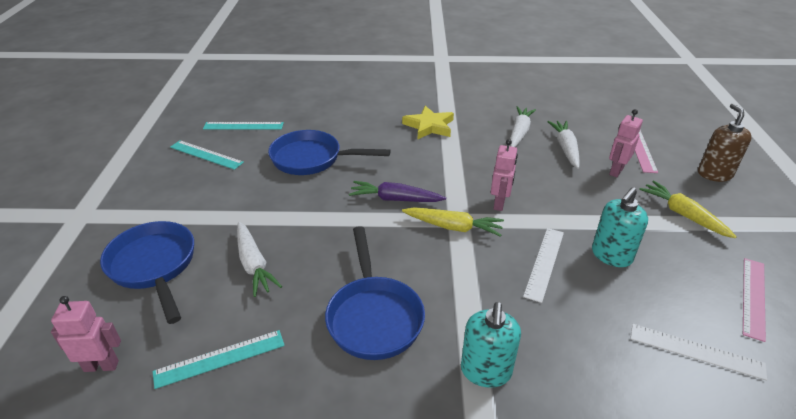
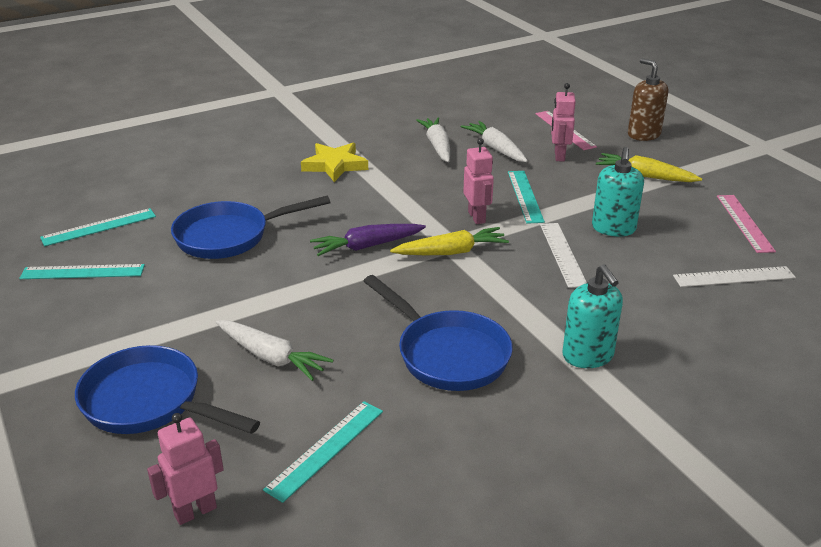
camera: 30 degrees left, 5 degrees down
(555, 198) = (525, 196): none -> turquoise ruler

